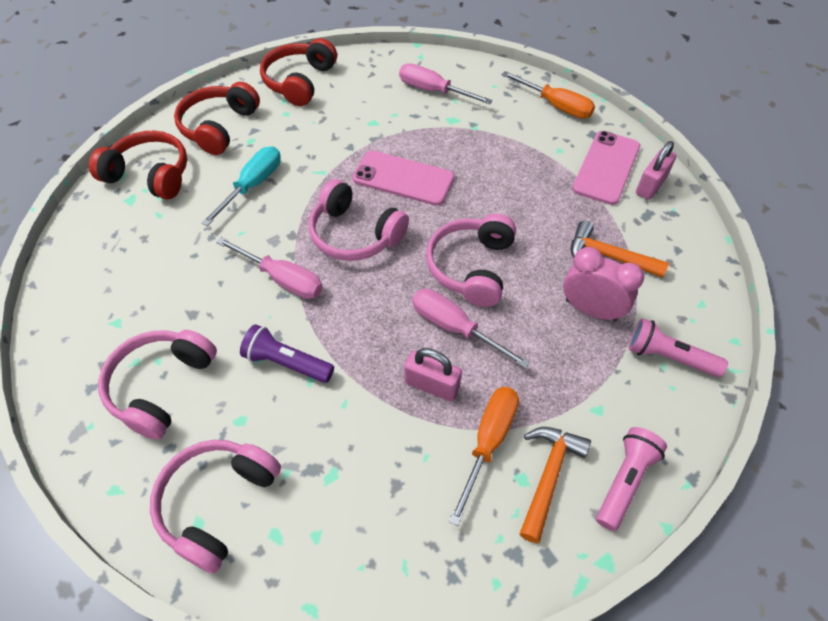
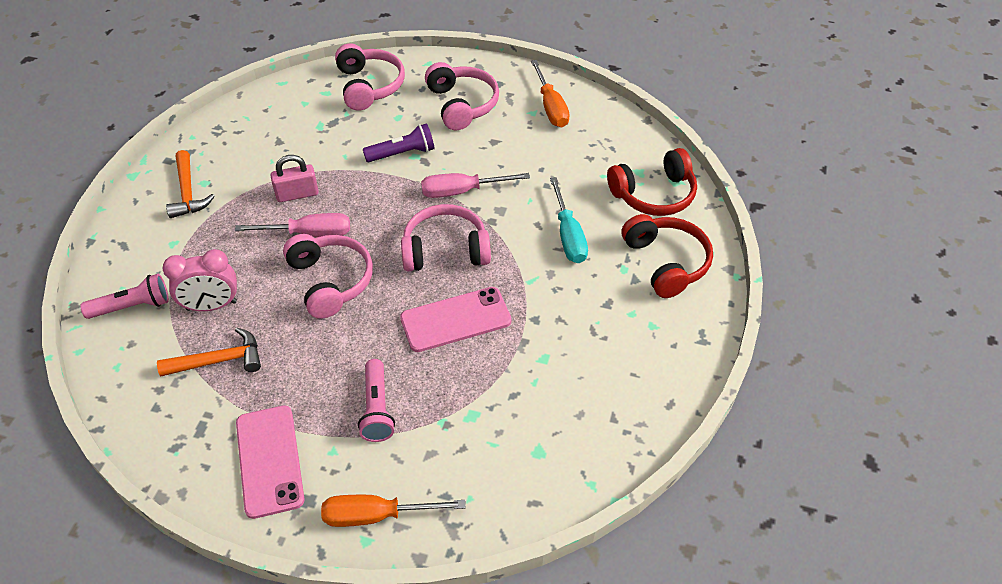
camera: 140 degrees right, 5 degrees down
(300, 82) = (667, 356): red headphones -> none
(433, 91) = (527, 440): pink screwdriver -> none
(488, 442) = (237, 187): orange screwdriver -> orange screwdriver (551, 107)
(625, 481) = (136, 216): pink flashlight -> pink flashlight (377, 409)
(650, 185) = (211, 468): pink padlock -> none

